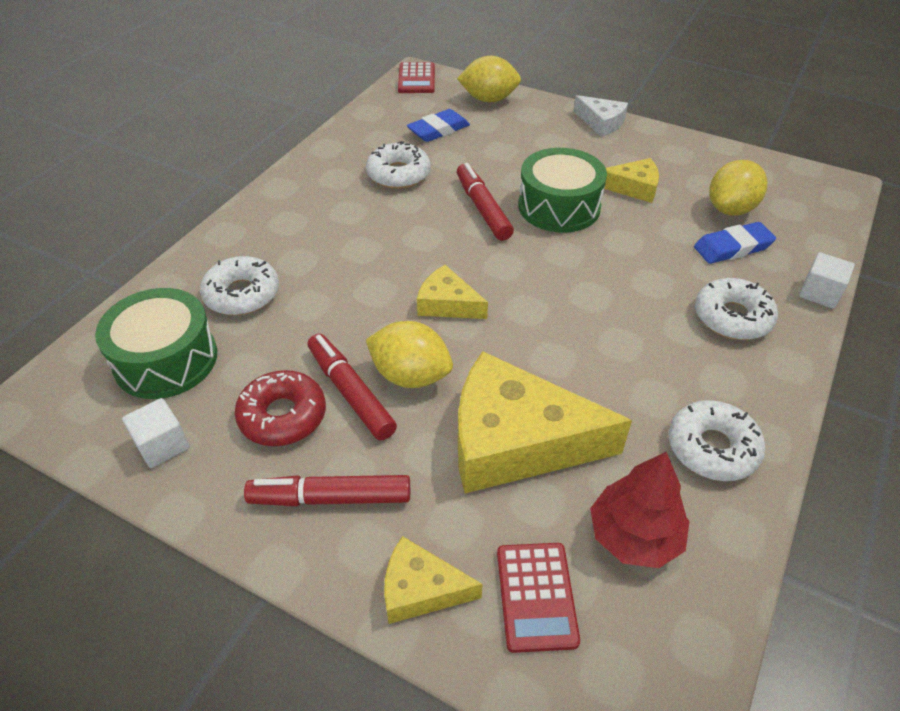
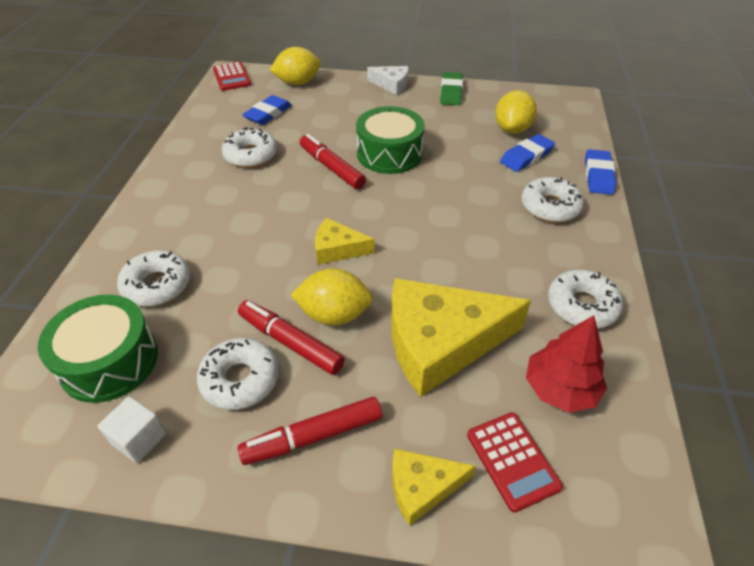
camera: 20 degrees left, 0 degrees up
(283, 416) = (240, 379): red donut -> white donut
(633, 187) = (437, 128): yellow cheese -> none
(672, 146) = (451, 92): none -> green eraser
(819, 293) = (598, 175): white cube -> blue eraser

